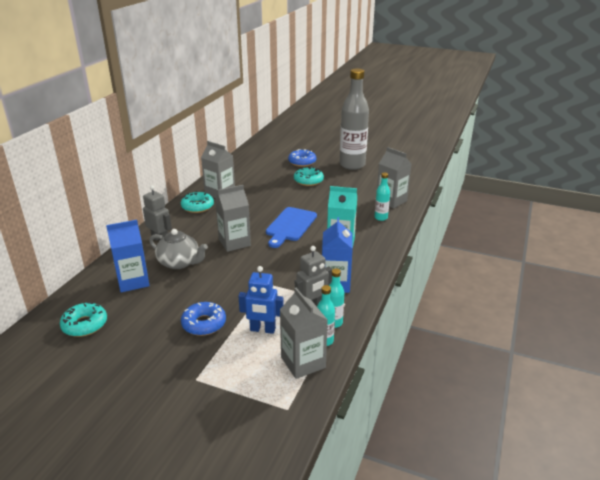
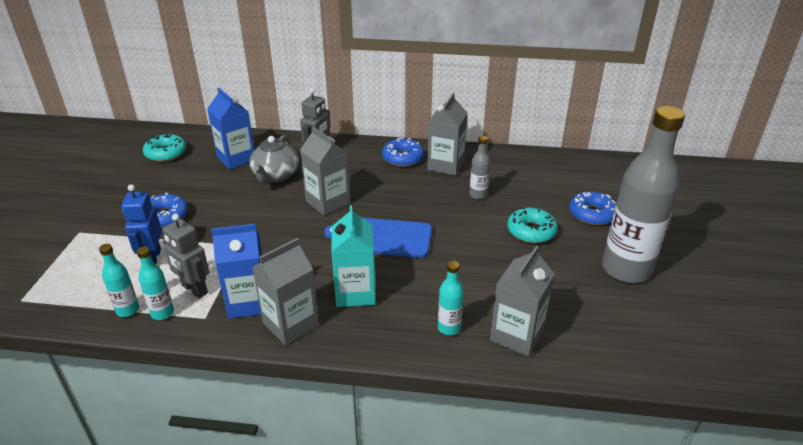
camera: 75 degrees right, 5 degrees up
(197, 207) = (403, 158): turquoise donut -> blue donut
(262, 189) = (478, 195): none -> grey bottle
(303, 362) = (91, 299): grey carton -> grey carton (290, 324)

